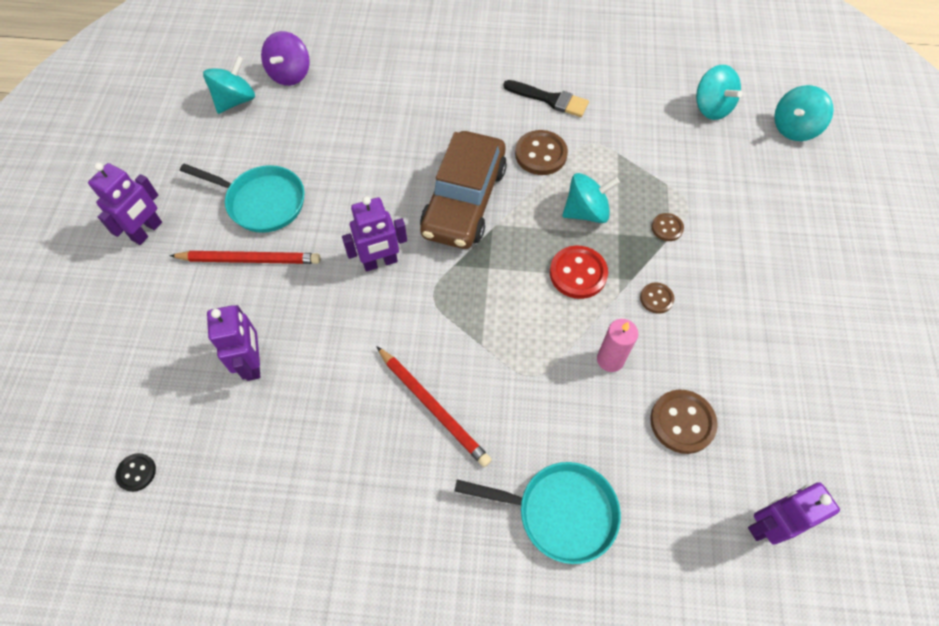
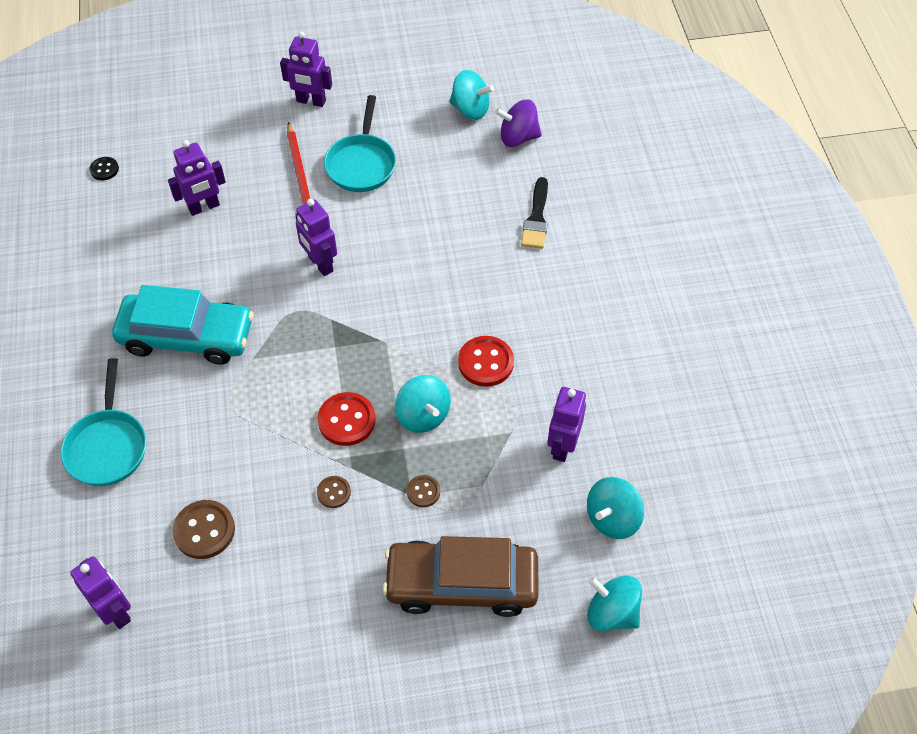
camera: 75 degrees right, 5 degrees down
(433, 407) = (187, 337): red pencil -> turquoise car
(464, 200) = (407, 310): brown car -> brown car (461, 583)
(541, 154) = (485, 362): brown button -> red button
(550, 99) = (565, 357): black brush -> black brush (536, 218)
(610, 359) = (257, 462): pink candle -> none
(638, 122) = (562, 446): none -> purple robot

